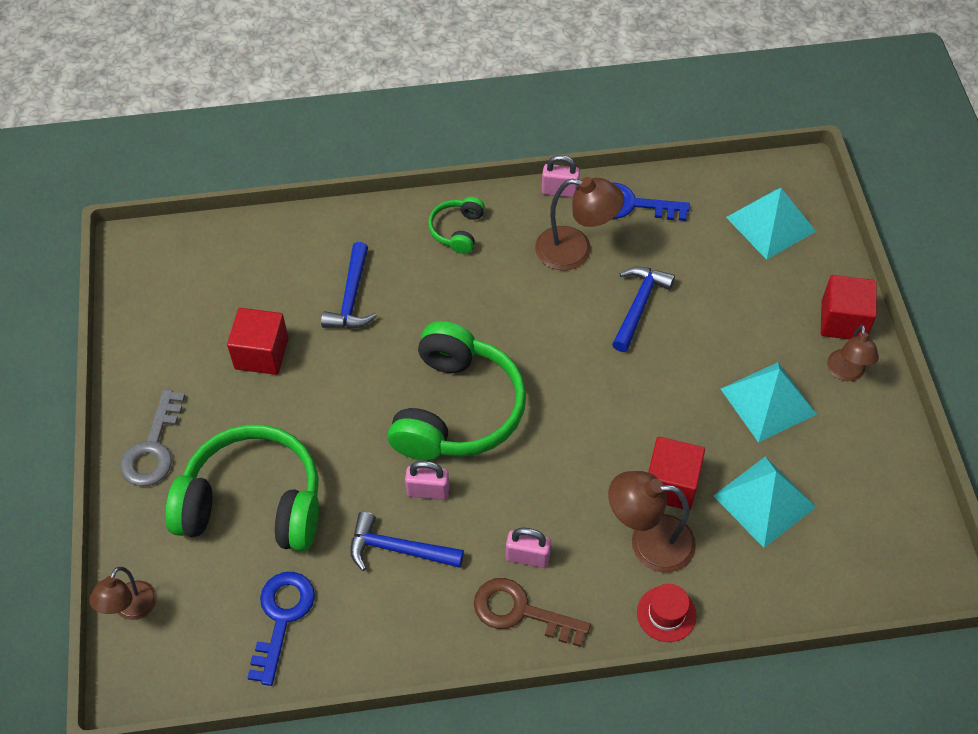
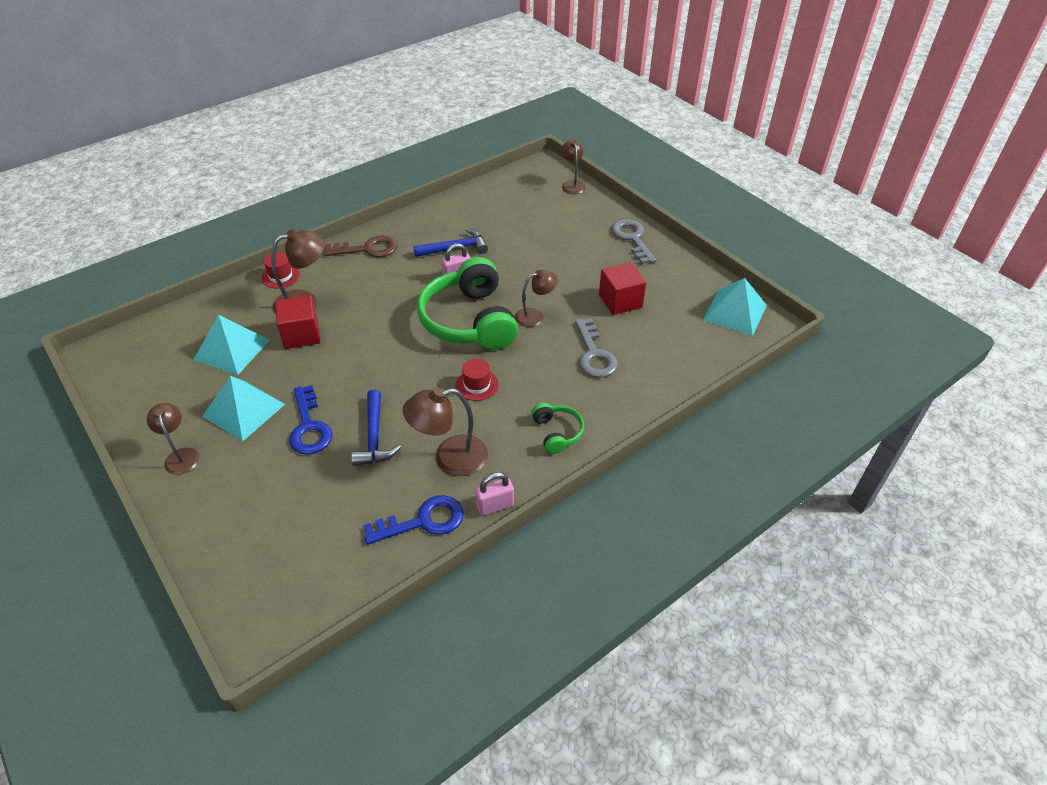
camera: 150 degrees right, 10 degrees down
(253, 503) = (552, 237): green headphones -> none
(281, 617) = (495, 206): blue key -> blue key (309, 427)
(352, 297) = (594, 354): blue hammer -> grey key
(376, 379) = (535, 316): none -> brown lamp
(501, 318) = (477, 385): none -> red hat
(527, 557) = (377, 271): pink padlock -> none
(771, 224) = (279, 563): turquoise pyramid -> turquoise pyramid (734, 312)
(843, 321) = (189, 498): red cube -> none

